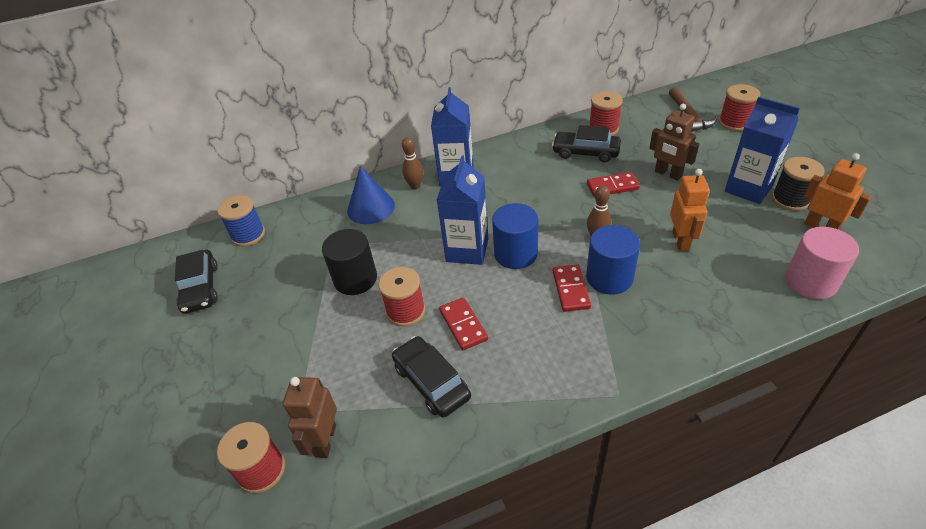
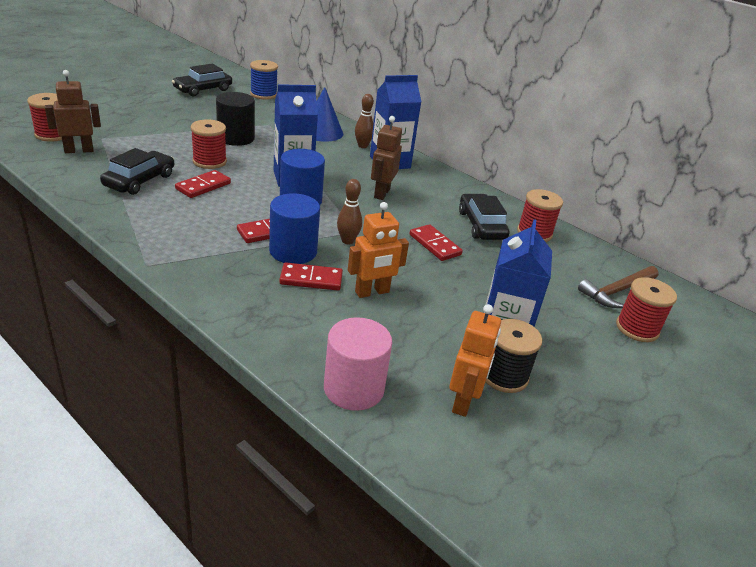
camera: 55 degrees right, 10 degrees down
(657, 275) = (311, 279): none -> red domino
(668, 174) = (484, 279): brown robot -> brown robot (381, 193)

